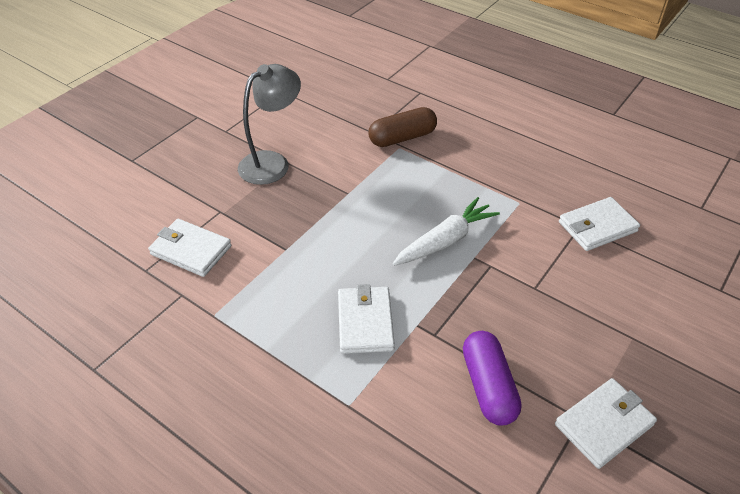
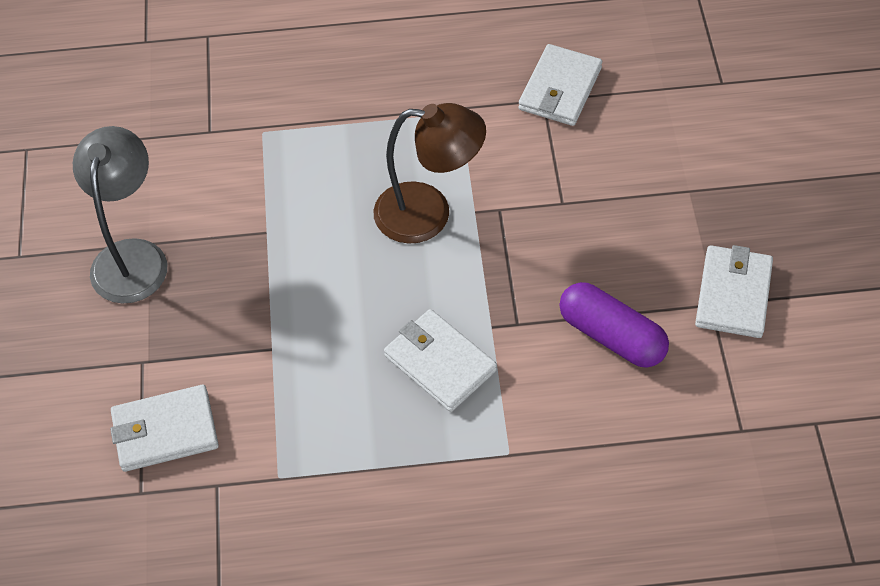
camera: 40 degrees left, 10 degrees up
(402, 138) = (253, 116): brown capsule -> none
(445, 241) = (429, 214): white carrot -> brown lamp

